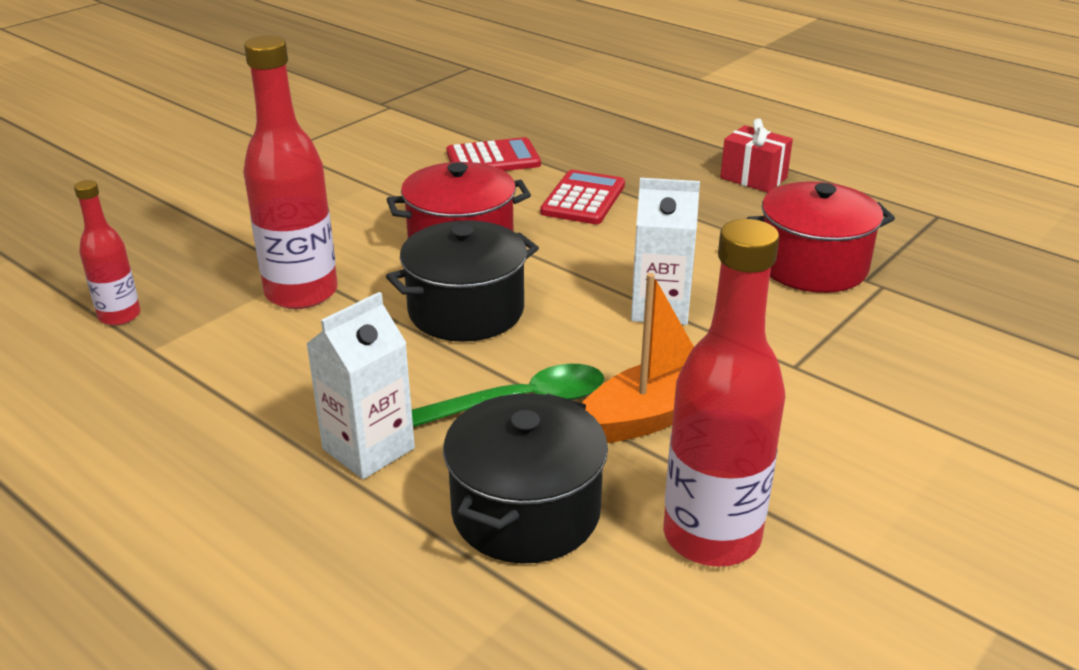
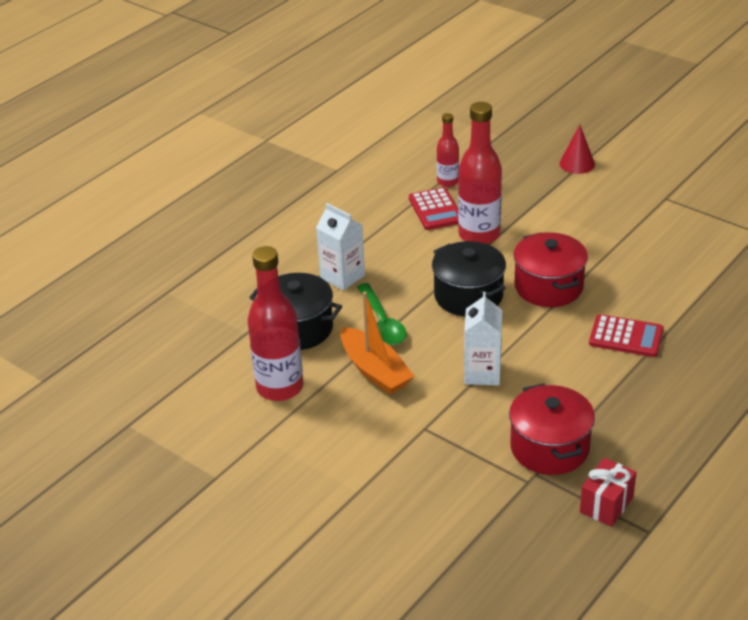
camera: 90 degrees right, 5 degrees up
(154, 200) = (577, 164): none -> red cone
(493, 159) = (680, 290): red calculator -> red calculator (435, 210)
(753, 178) = (688, 427): red gift -> red gift (606, 504)

